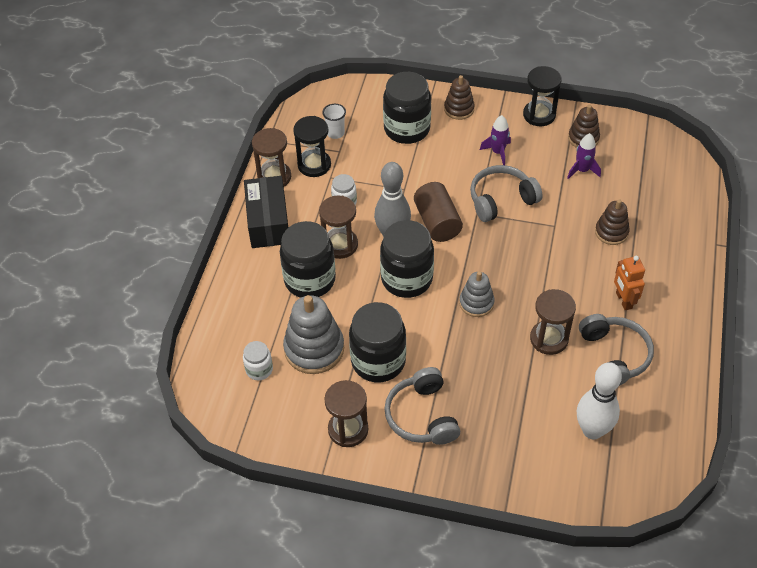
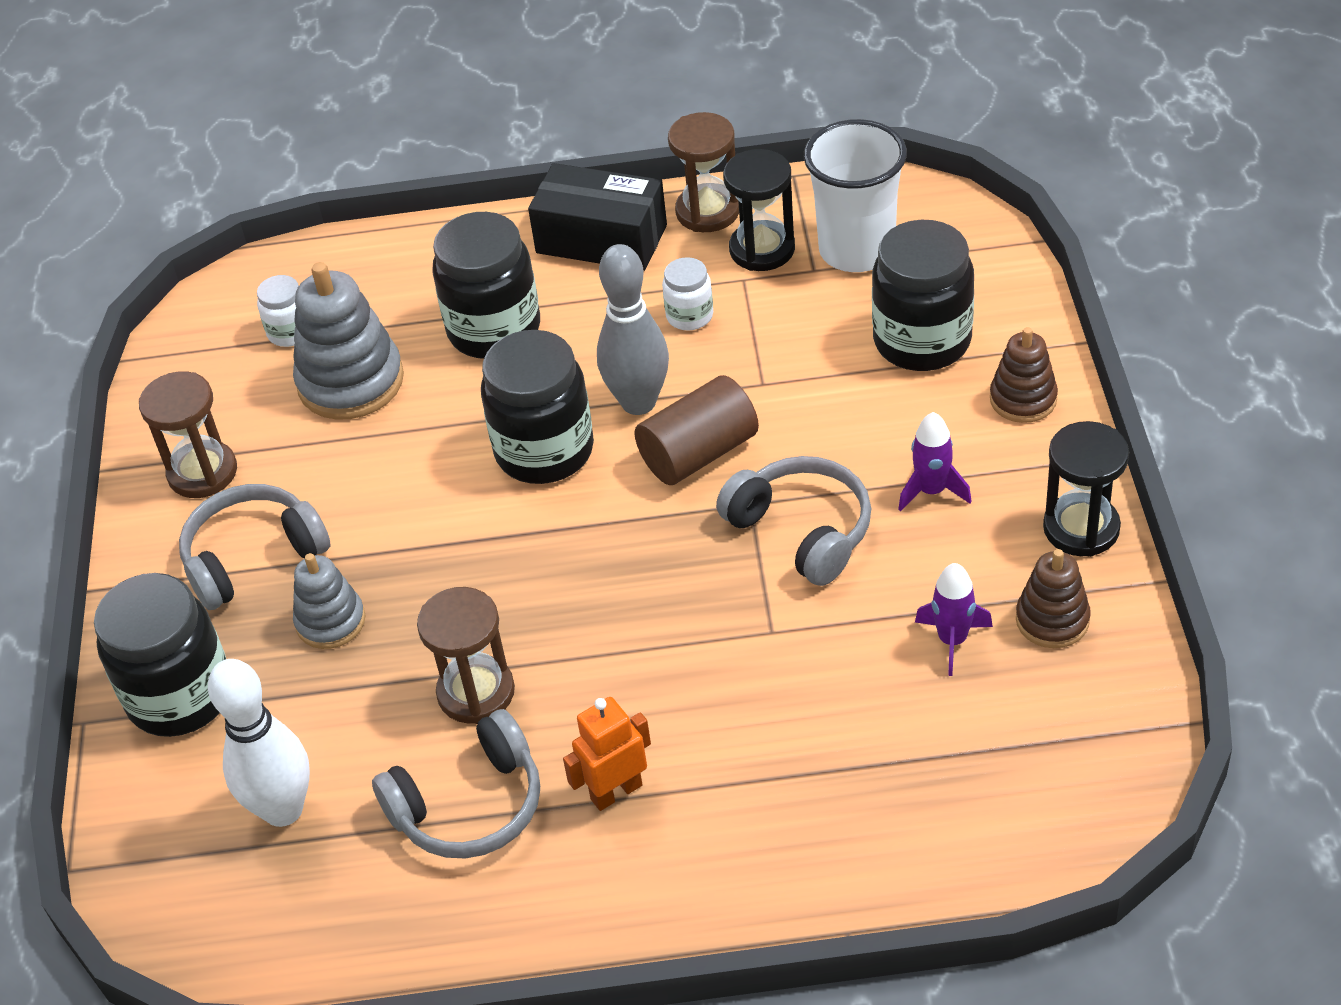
camera: 75 degrees right, 5 degrees down
(268, 222) = (601, 239): black box -> black box turned 45 degrees clockwise
(335, 133) = (857, 250): white cup -> white cup, size x2.11
(340, 245) = (587, 341): brown hourglass -> none
(378, 361) = (350, 468): black jar -> black jar (180, 696)
(476, 303) = (524, 563): grey stacking toy -> grey stacking toy (330, 621)
(611, 232) = (795, 731): brown stacking toy -> none

